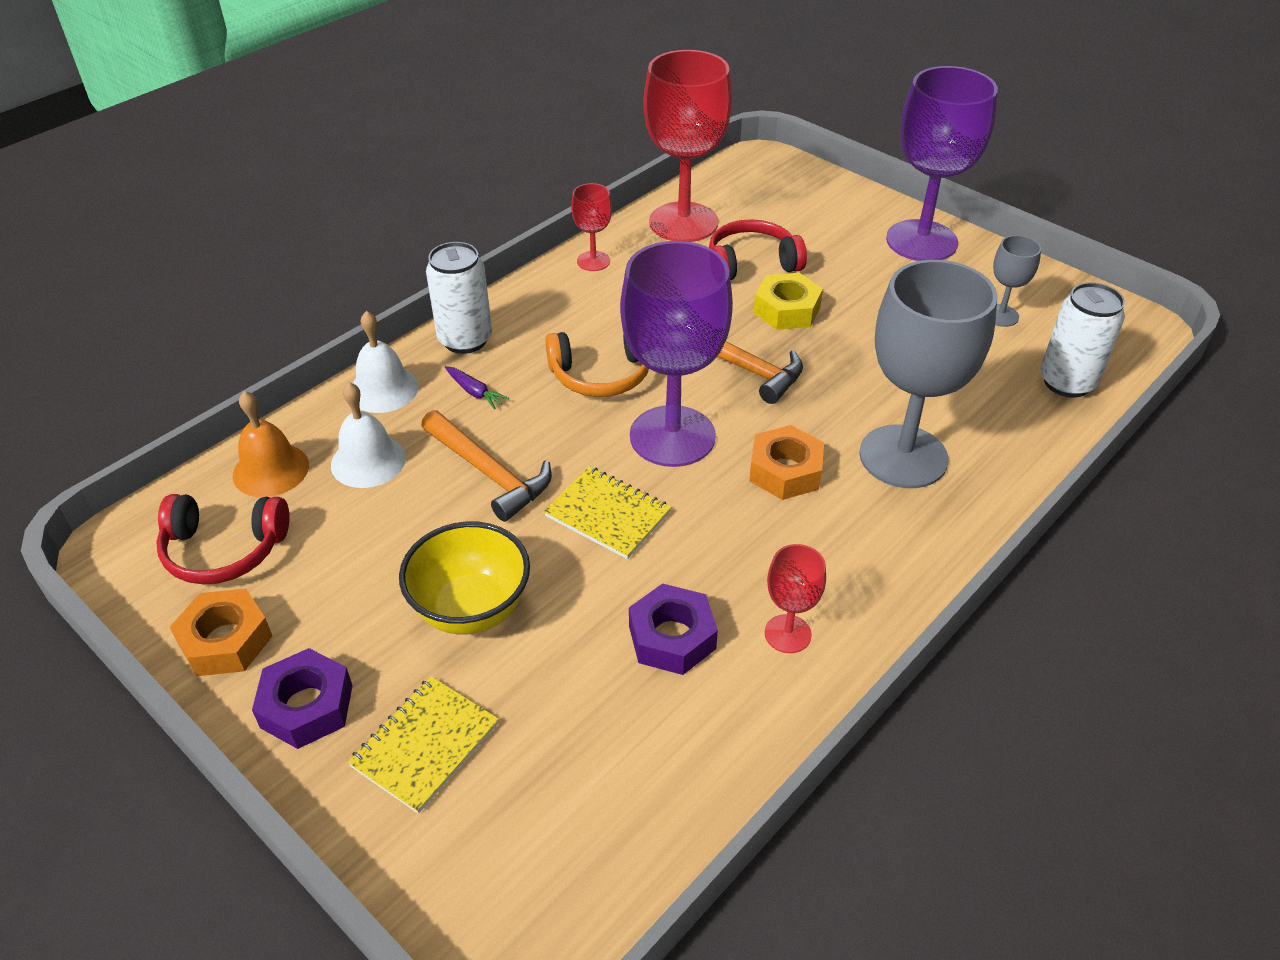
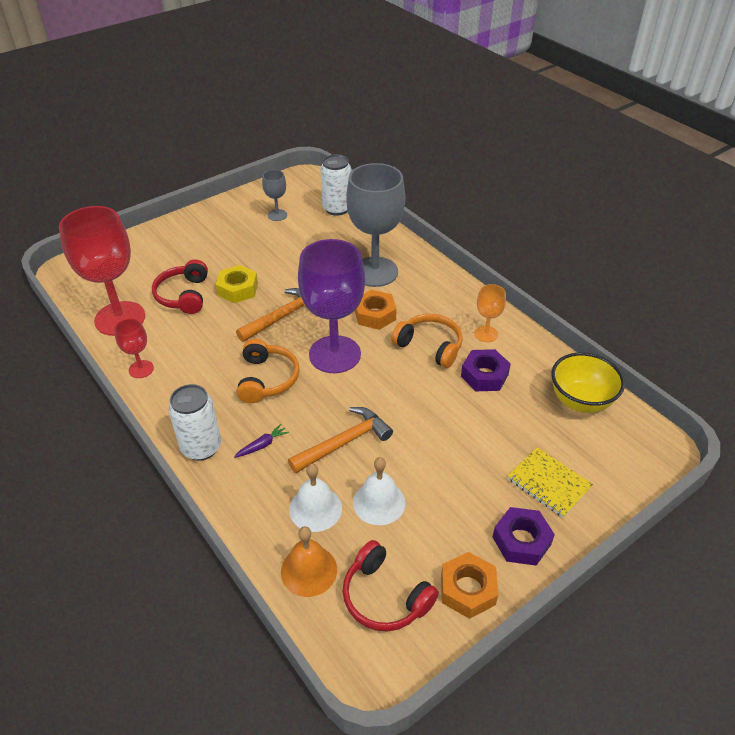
camera: 80 degrees left, 0 degrees up
(224, 549) = (385, 596): red headphones -> red headphones turned 120 degrees clockwise
(383, 389) = (240, 498): white bell -> white bell (379, 502)
(471, 609) = (456, 458): yellow bowl -> yellow bowl (580, 401)
(608, 514) = (392, 390): yellow notebook -> none
(727, 552) = (429, 346): none -> orange headphones
(787, 634) = (486, 334): red goblet -> orange goblet
(921, 241) = (197, 225): purple goblet -> none

